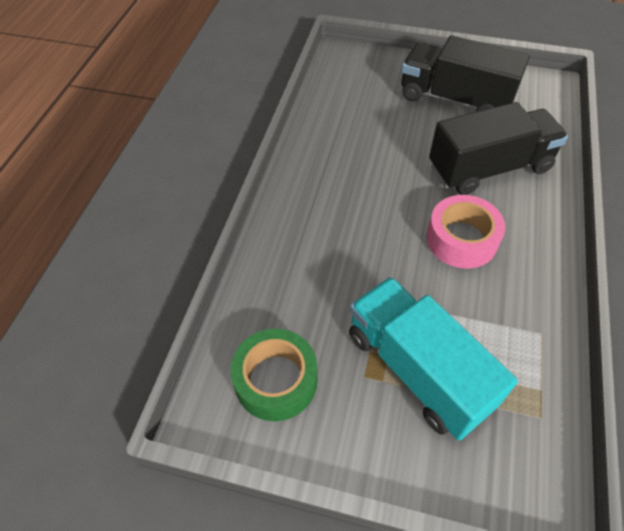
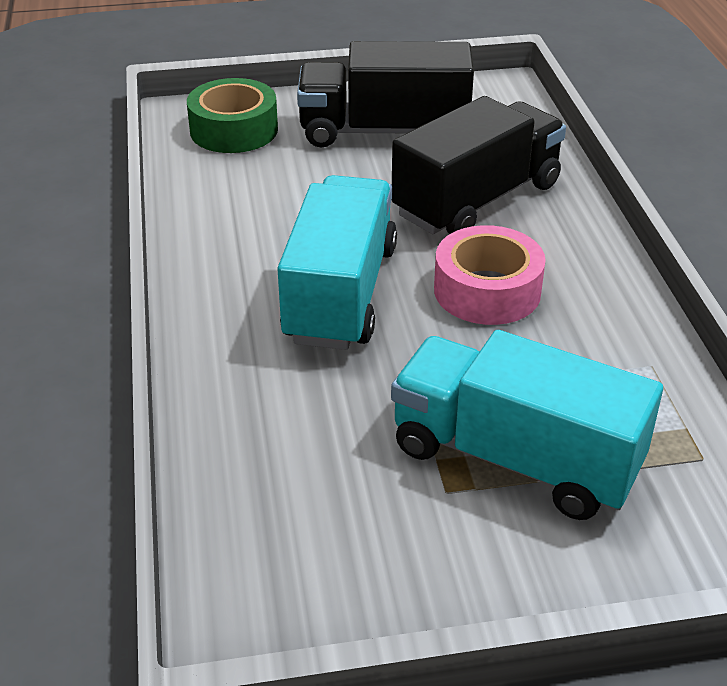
camera: 25 degrees left, 15 degrees down
(276, 380) = (319, 540): green tape -> green tape (234, 130)
(370, 212) = (340, 293): none -> turquoise truck

